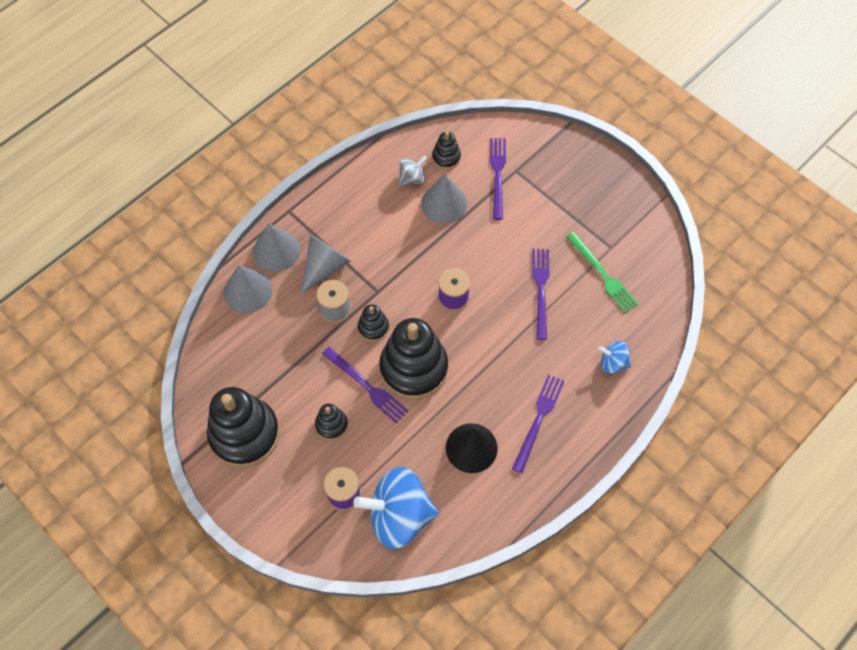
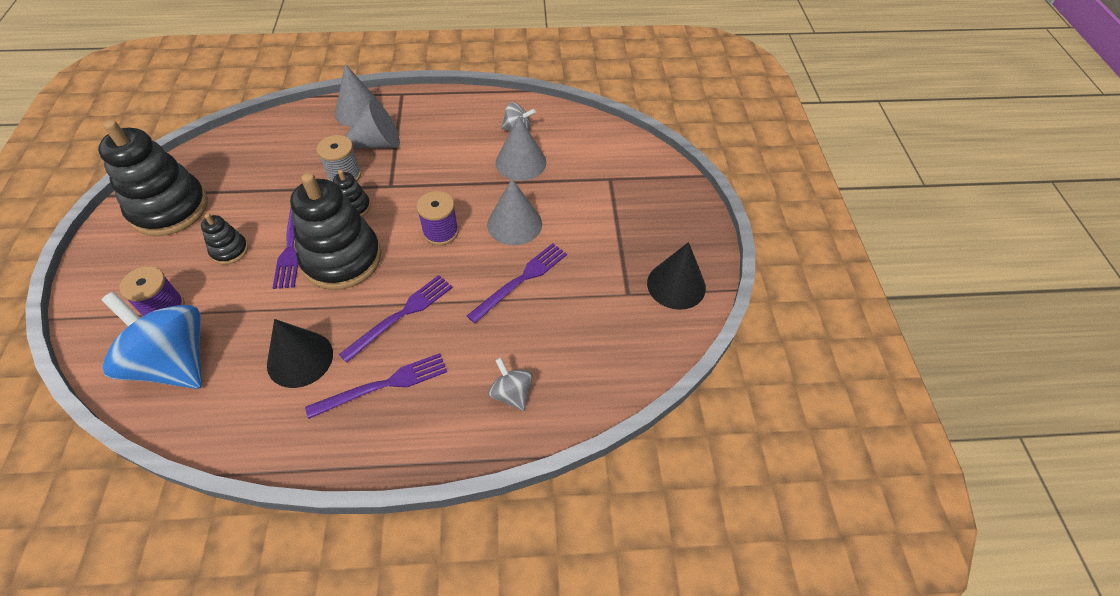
camera: 40 degrees right, 10 degrees down
(248, 291) = (305, 122): grey cone -> grey cone (514, 224)
(446, 157) = (562, 134): black stacking toy -> none
(497, 175) = (590, 171): purple fork -> purple fork (401, 315)
(603, 274) = (593, 310): green fork -> none
(612, 363) = (511, 393): blue spinning top -> grey spinning top
(631, 219) = (676, 285): none -> black cone

